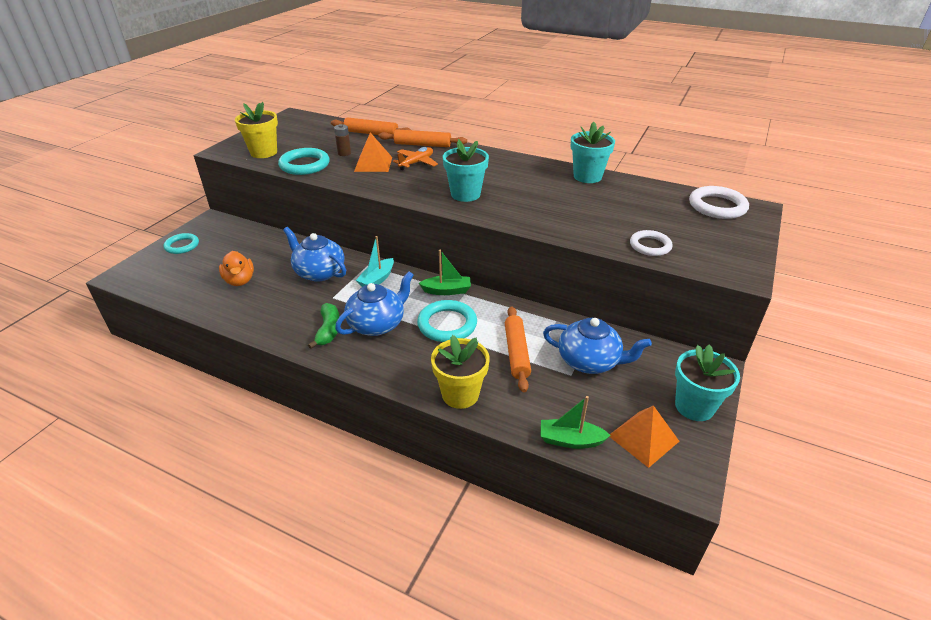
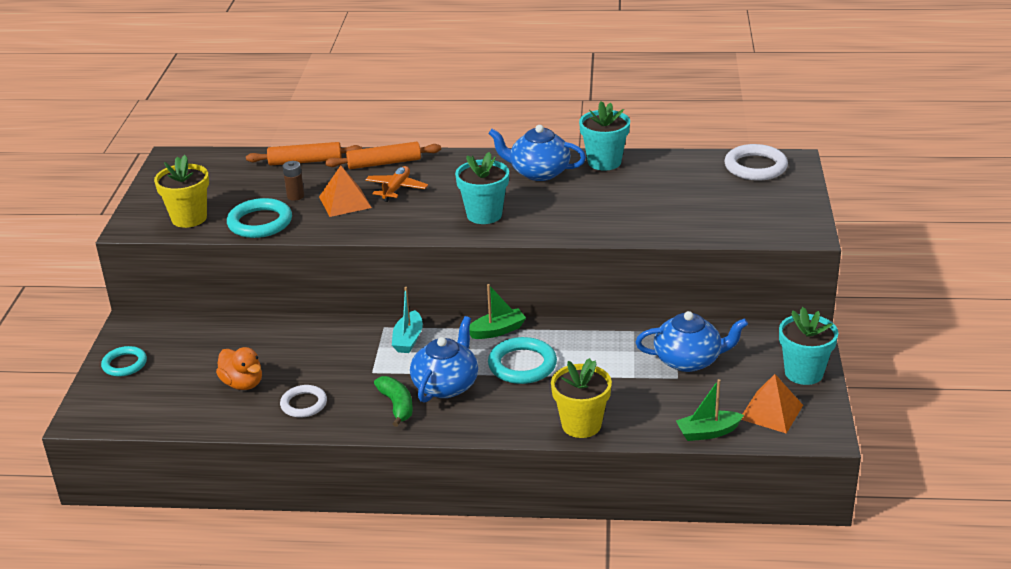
camera: 20 degrees left, 5 degrees down
(319, 272) = (332, 349): blue teapot -> blue teapot (538, 172)
(516, 353) = (612, 372): orange rolling pin -> none
(650, 246) = (710, 226): white ring -> white ring (304, 404)

